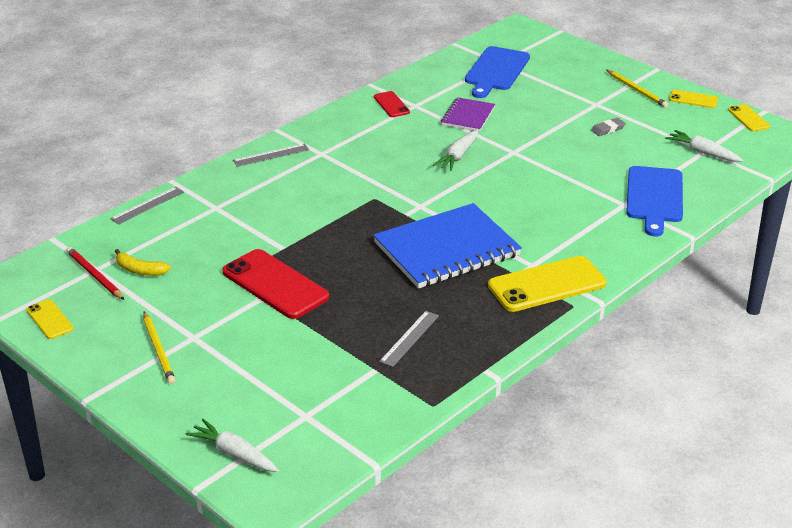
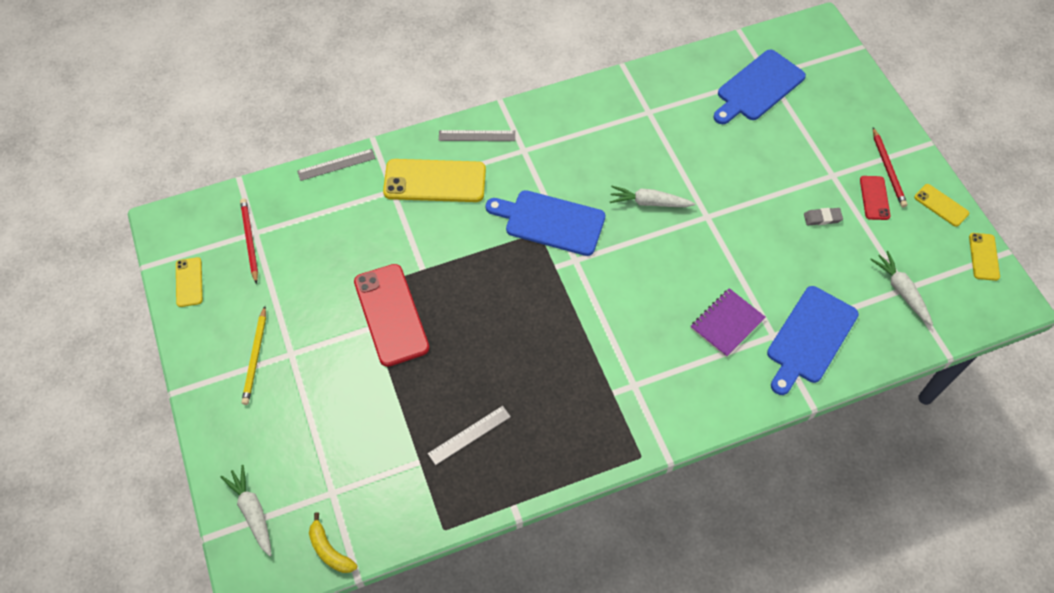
camera: 25 degrees right, 25 degrees up
(140, 270) = (289, 249): yellow banana -> yellow banana (329, 550)
(380, 189) = (550, 222): none -> blue cutting board
(391, 104) = (626, 103): red phone -> red phone (874, 198)
(447, 249) = (566, 330): blue notebook -> none
(458, 156) = (649, 202): white carrot -> white carrot turned 45 degrees clockwise
(468, 116) = (691, 147): purple notebook -> purple notebook (727, 323)
(547, 285) = (632, 418): yellow phone -> yellow phone (435, 181)
(636, 90) = (888, 169): yellow pencil -> red pencil

